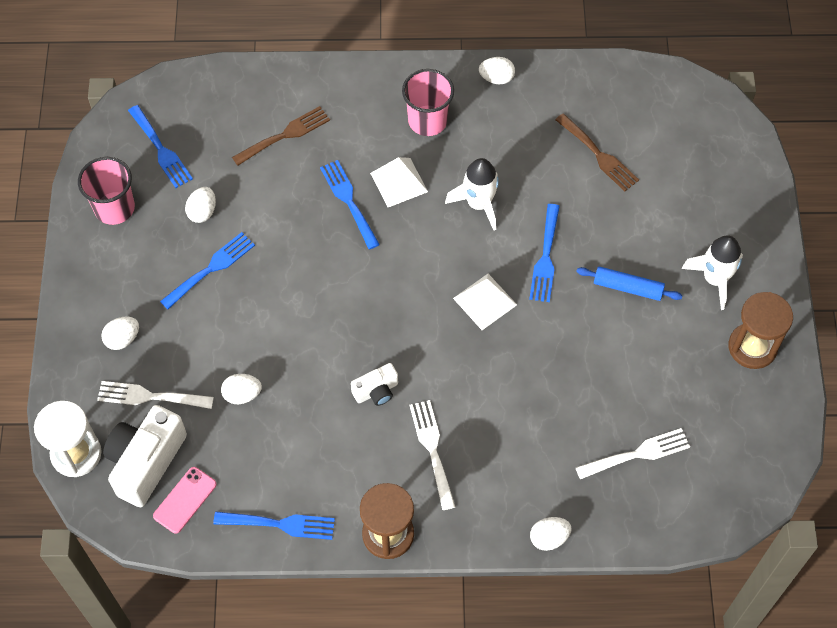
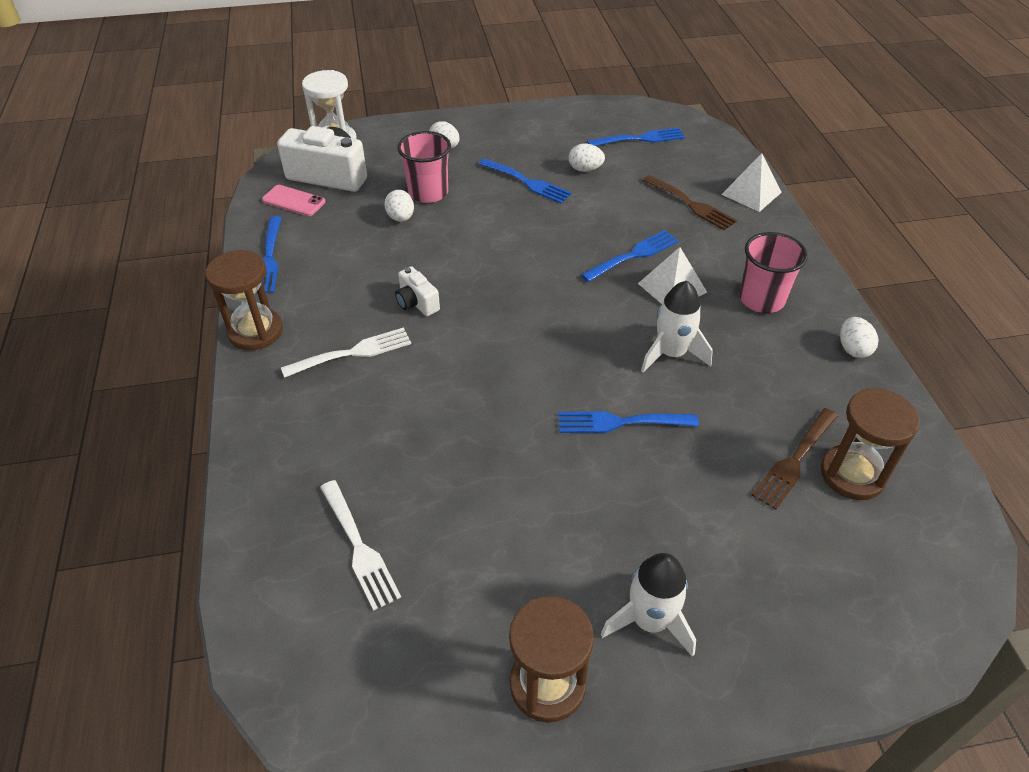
camera: 80 degrees right, 15 degrees down
(114, 208) = (571, 125): pink cup -> pink cup (428, 193)
(150, 396) = (392, 169): white fork -> none
(161, 150) = (640, 139): blue fork -> blue fork turned 150 degrees counterclockwise
(485, 301) = (544, 374): white pyramid -> white pyramid (751, 193)
(549, 538) = (244, 466): white egg -> none
(615, 124) = (852, 474): none -> brown hourglass
(628, 287) = (603, 513): blue rolling pin -> none

